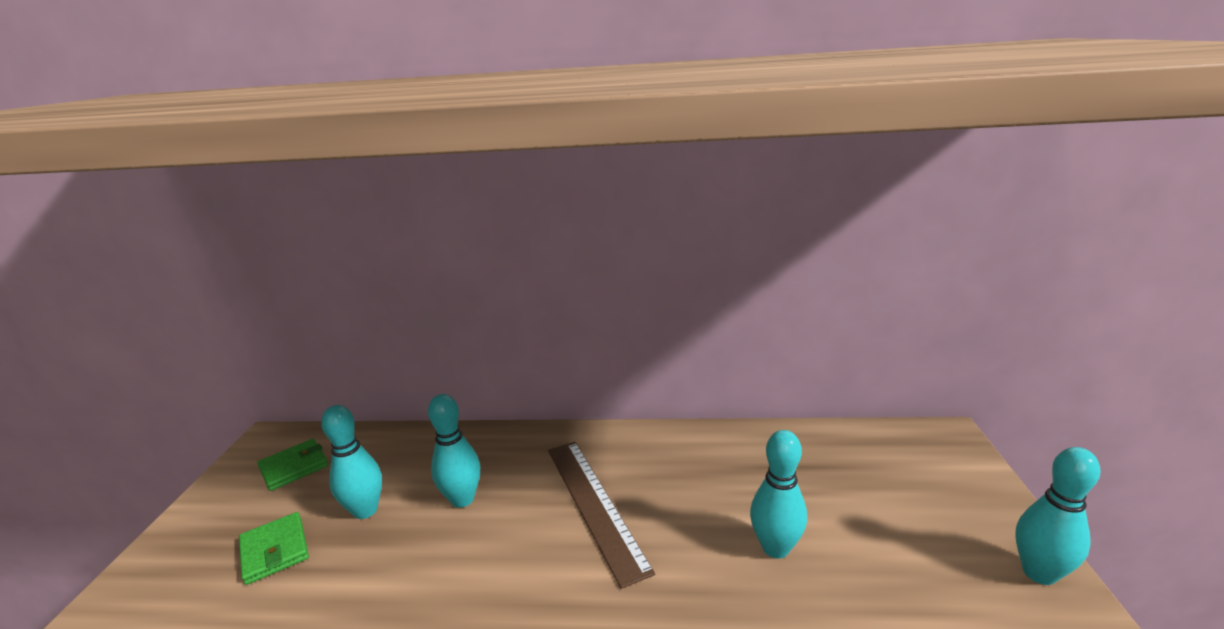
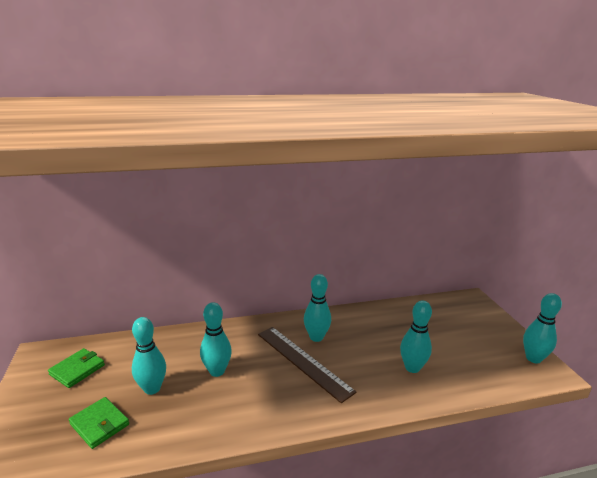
camera: 20 degrees left, 0 degrees up
(634, 468) = (316, 337): none -> turquoise bowling pin

